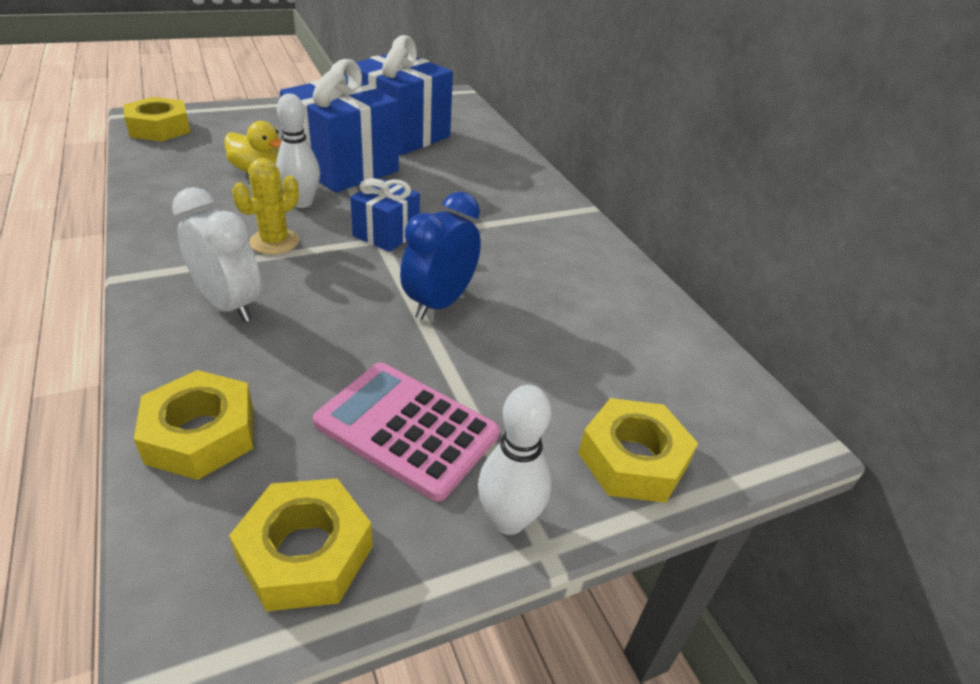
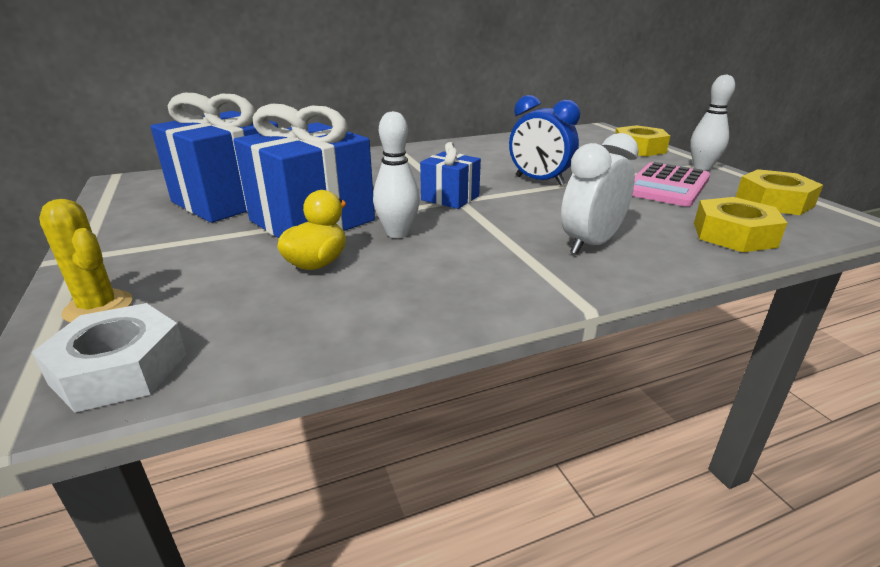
camera: 85 degrees left, 10 degrees down
(159, 128) = (119, 368): yellow nut -> white nut
(274, 242) = (480, 238): yellow cactus -> yellow cactus (98, 307)

